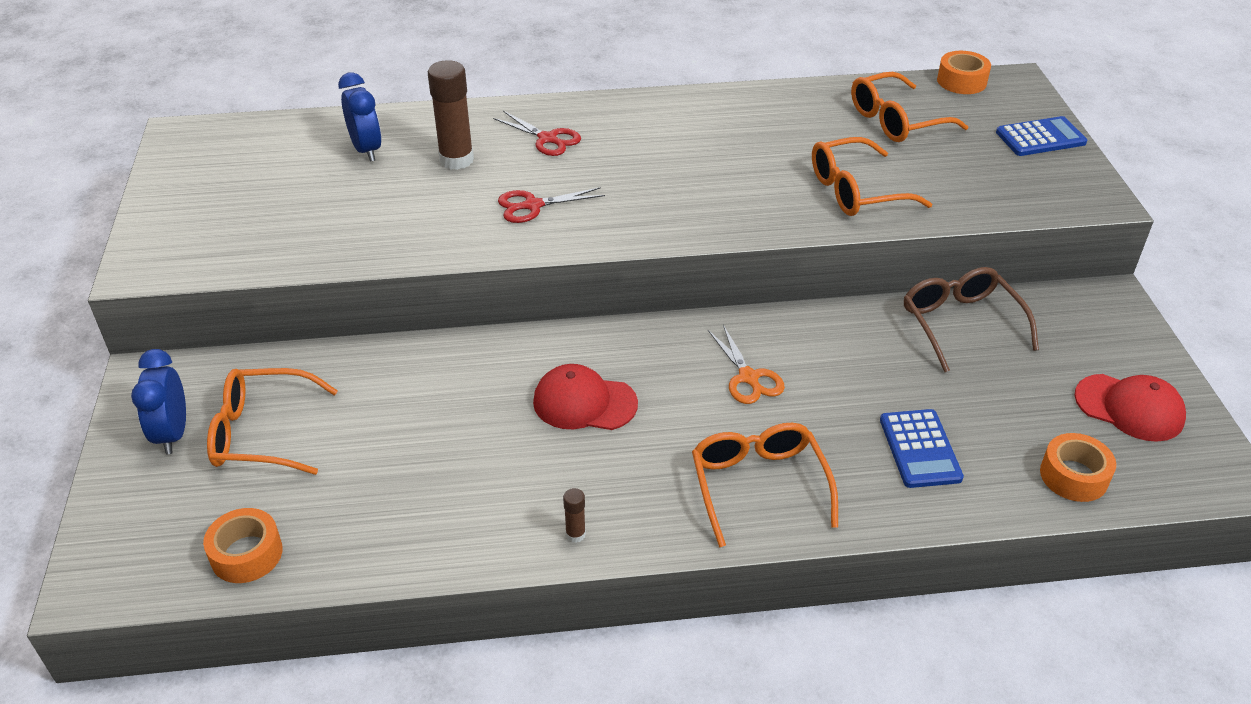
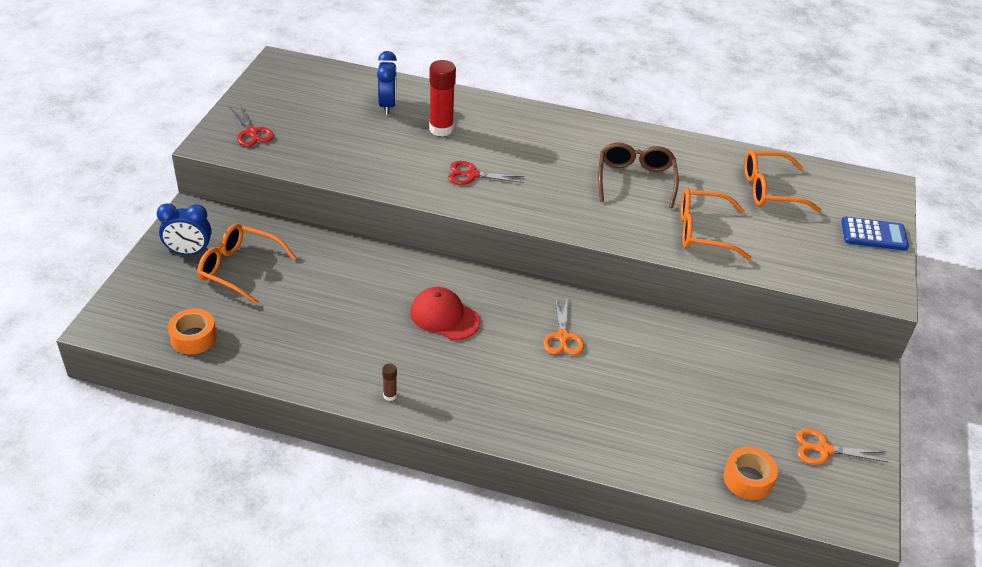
camera: 20 degrees right, 0 degrees up
(173, 434) = (189, 252): blue clock -> blue clock turned 105 degrees counterclockwise
(456, 160) = (441, 129): brown glue stick -> red glue stick
(547, 139) = (510, 132): red scissors -> red scissors (251, 132)
(758, 485) = (524, 407): orange glasses -> none
(920, 449) = (650, 423): blue calculator -> none
(960, 323) = (738, 350): brown glasses -> brown glasses (635, 180)
(961, 81) = (843, 174): orange tape -> none
(1129, 408) = (824, 449): red cap -> orange scissors

